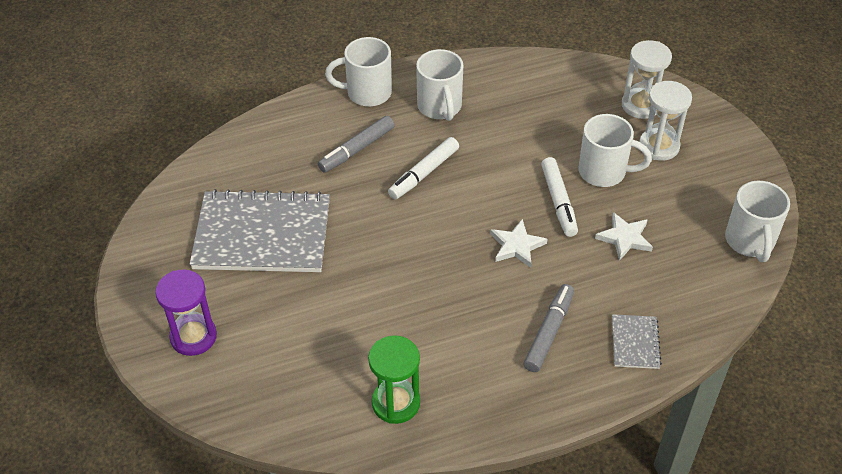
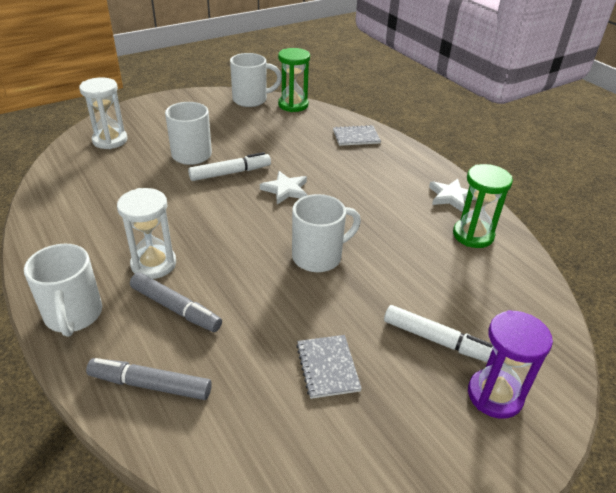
camera: 105 degrees left, 10 degrees down
(262, 234) = (327, 367): grey notebook -> grey notebook, size x0.44
(424, 173) = (207, 252): white marker -> white marker (437, 340)
(440, 107) = (104, 252): white mug -> white mug (319, 257)
(548, 332) = (365, 170): grey marker -> grey marker (151, 385)
(624, 238) = (262, 143): white star -> white star (451, 197)
(659, 146) = (160, 132): white hourglass -> white hourglass (153, 264)
(734, 287) = (293, 105): none -> green hourglass

